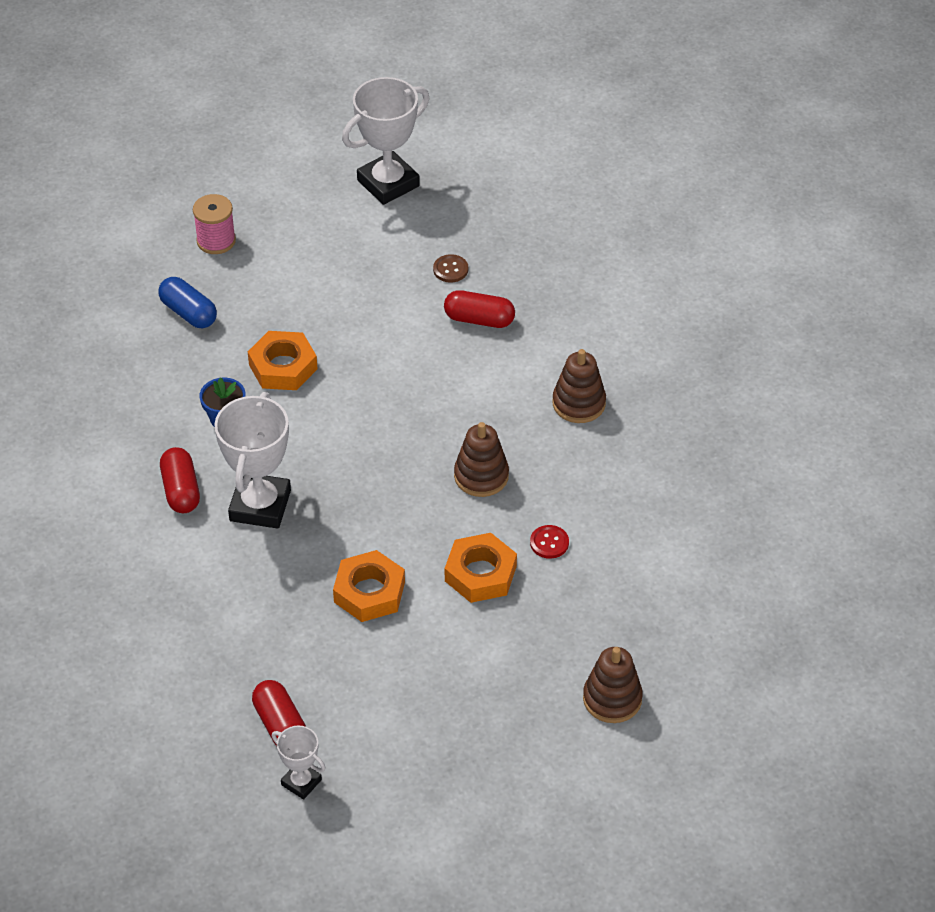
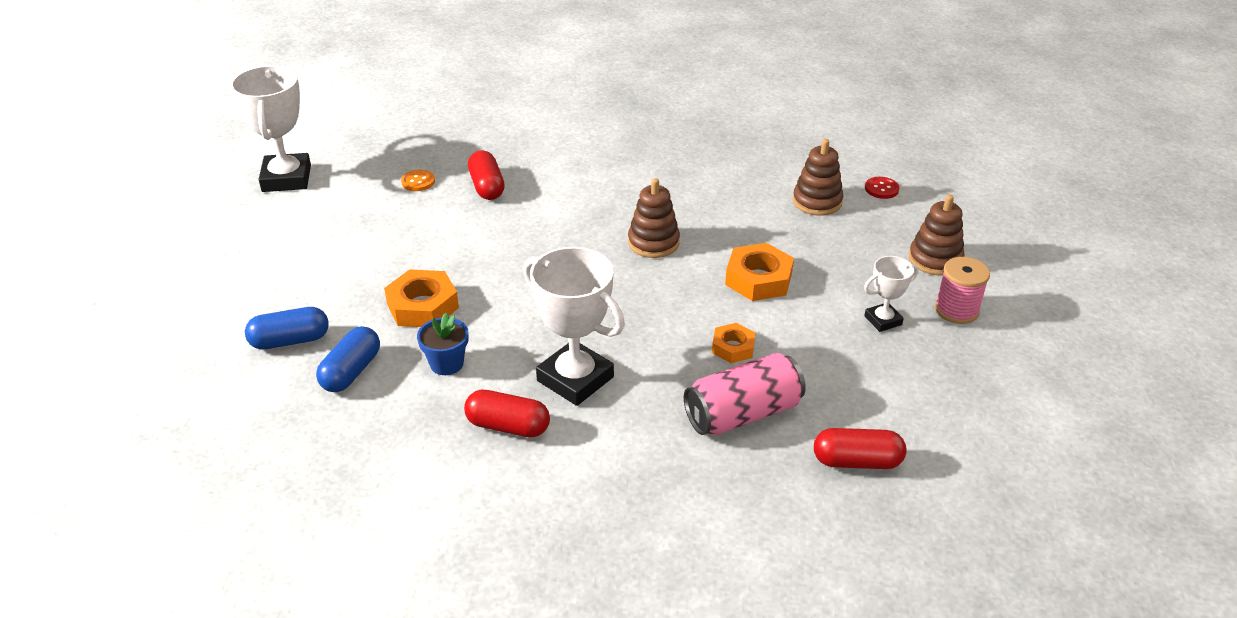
camera: 60 degrees left, 10 degrees down
(179, 368) = (351, 372): none -> blue capsule
(216, 241) = (224, 292): pink spool -> pink spool (956, 310)
(289, 630) = (742, 414): none -> pink can
(301, 782) = (936, 472): white trophy -> white trophy (883, 320)
(369, 592) = (733, 347): orange nut -> orange nut, size x0.61
(450, 269) = (418, 181): brown button -> orange button
(479, 319) = (487, 187): red capsule -> red capsule turned 60 degrees counterclockwise
(549, 543) = (752, 234): red button -> red button (881, 189)
(579, 403) = (621, 172): brown stacking toy -> brown stacking toy (817, 202)

